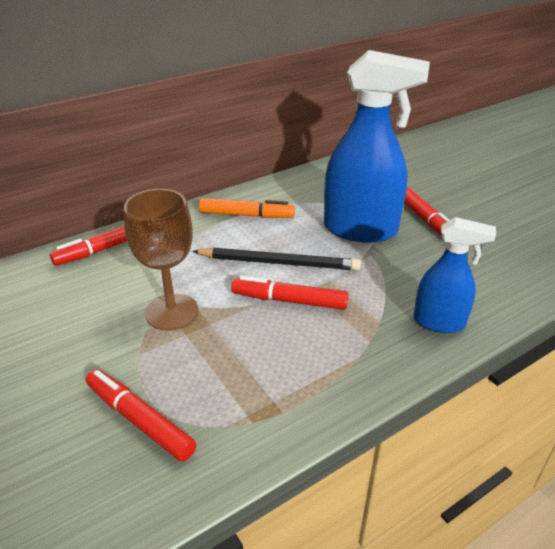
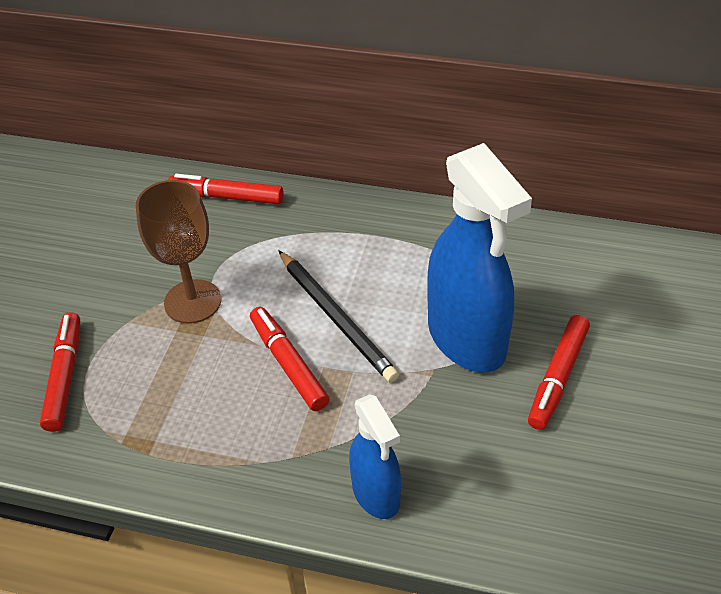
camera: 50 degrees right, 10 degrees up
(246, 215) = (385, 241): orange marker -> none

